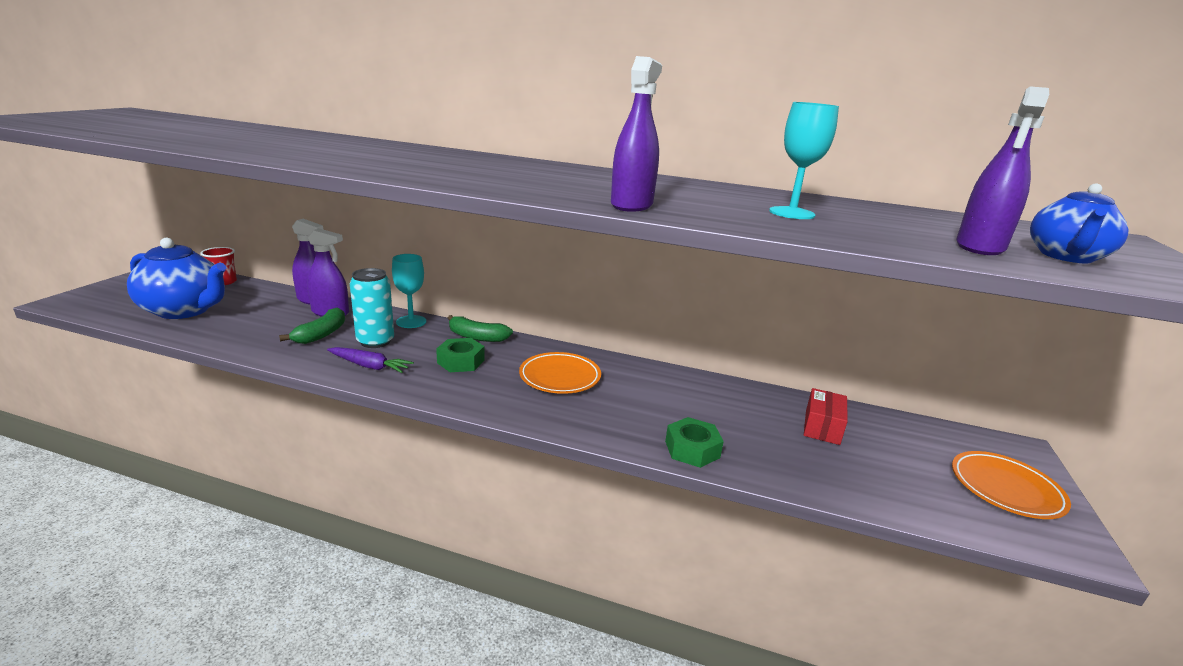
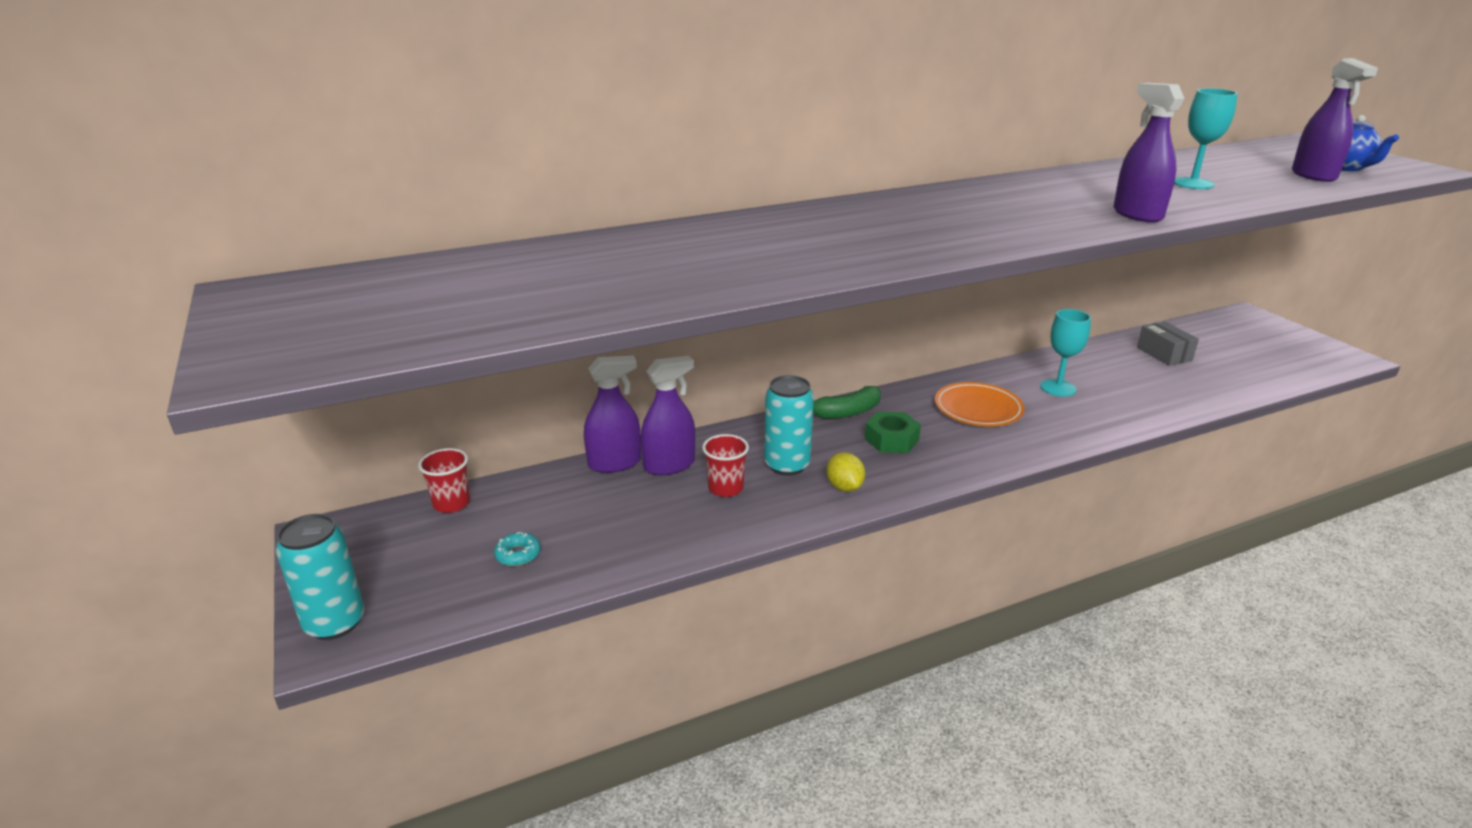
camera: 40 degrees left, 5 degrees up
(84, 297) = (335, 623): none -> turquoise can
(185, 310) = (518, 555): blue teapot -> turquoise donut
(321, 334) = (725, 488): green banana -> red cup
(370, 366) = (844, 487): purple carrot -> yellow lemon
(411, 322) = (762, 430): turquoise goblet -> turquoise goblet (1058, 388)
(692, 449) = (1149, 411): green nut -> none
(822, 427) = (1164, 354): red box -> grey box
(1006, 489) = (1285, 343): orange plate -> none

